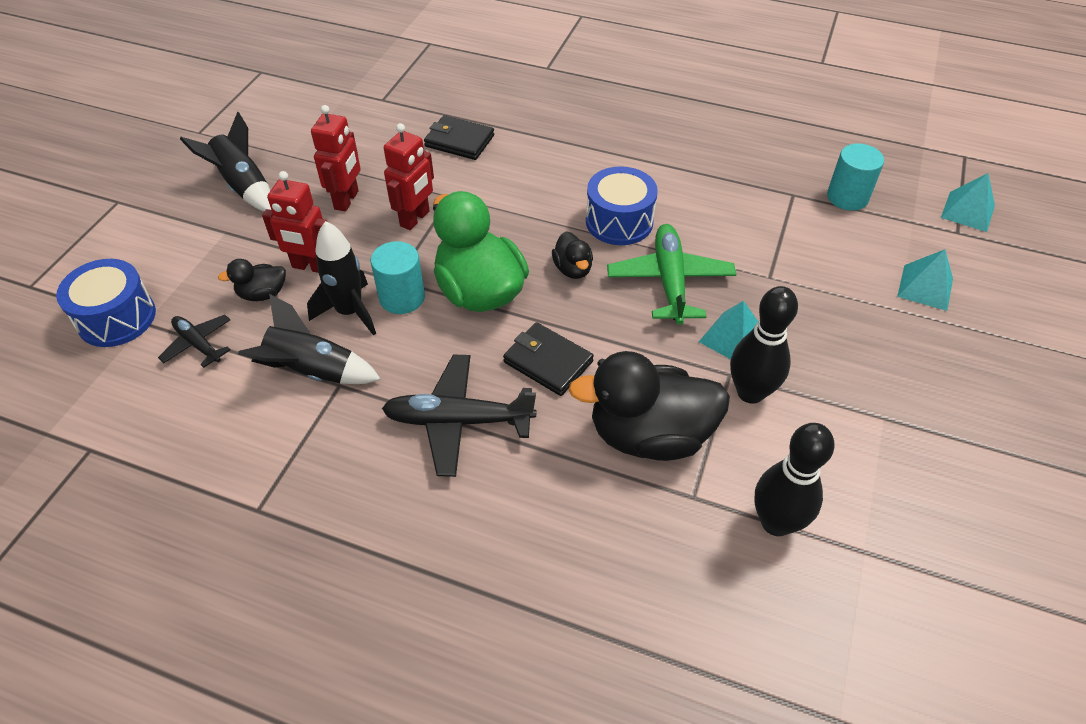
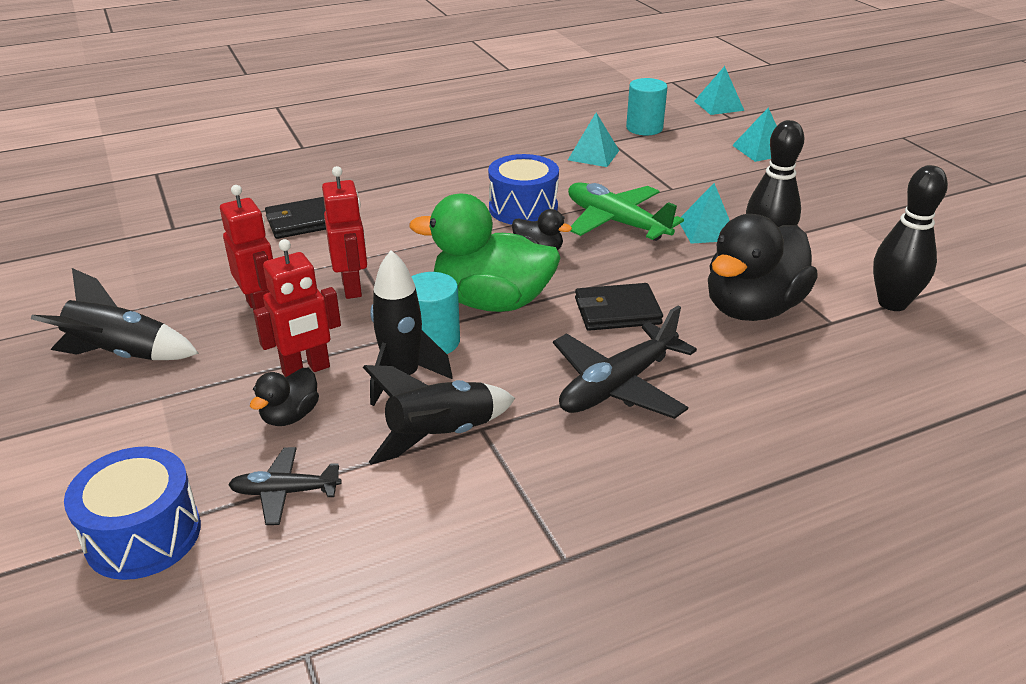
camera: 45 degrees left, 15 degrees down
(755, 201) = (593, 155): none -> turquoise pyramid

